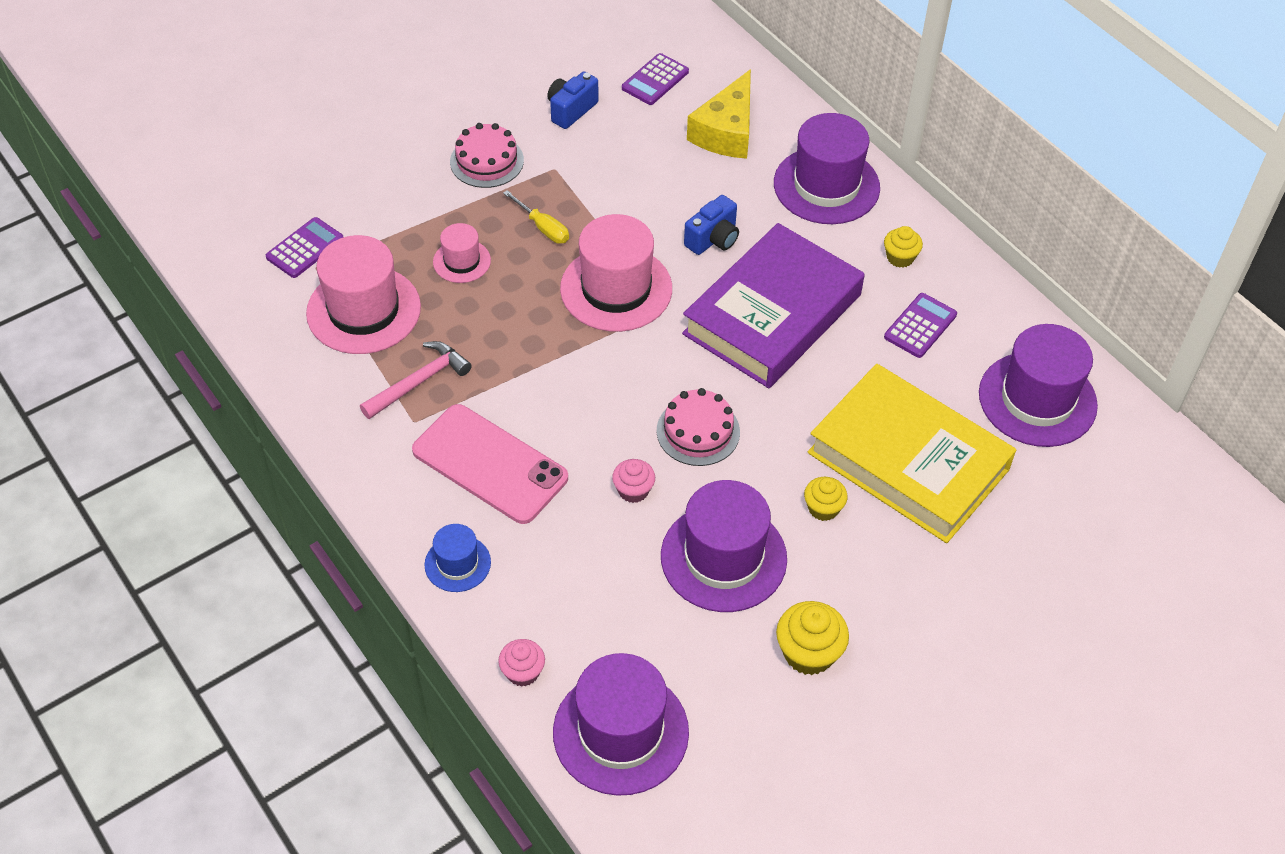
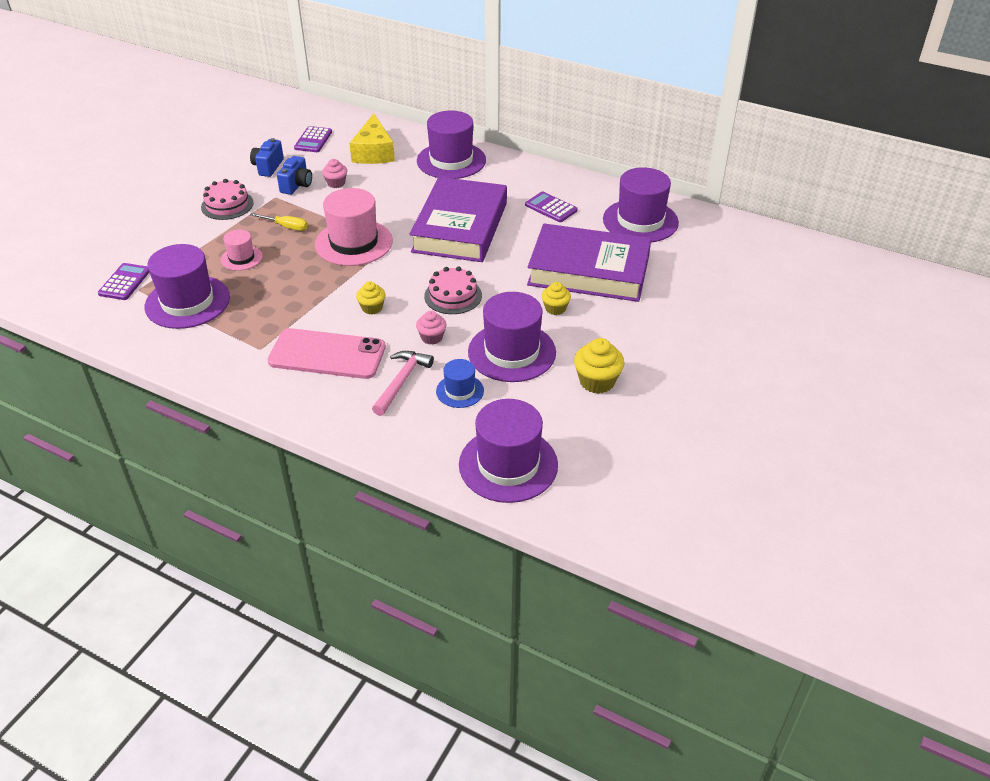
camera: 25 degrees left, 10 degrees down
(363, 310) = (187, 302): pink hat -> purple hat
(419, 382) = (250, 327): pink hammer -> pink hammer (401, 381)
(457, 563) = (338, 414): blue hat -> blue hat (460, 391)
(523, 672) = (421, 456): pink cupcake -> pink cupcake (336, 183)
(713, 239) = (399, 203): blue camera -> blue camera (297, 185)
(900, 257) = (517, 181): yellow cupcake -> yellow cupcake (372, 308)
(908, 461) = (589, 271): yellow book -> purple book
(920, 326) = (551, 208): purple calculator -> purple calculator turned 60 degrees counterclockwise

